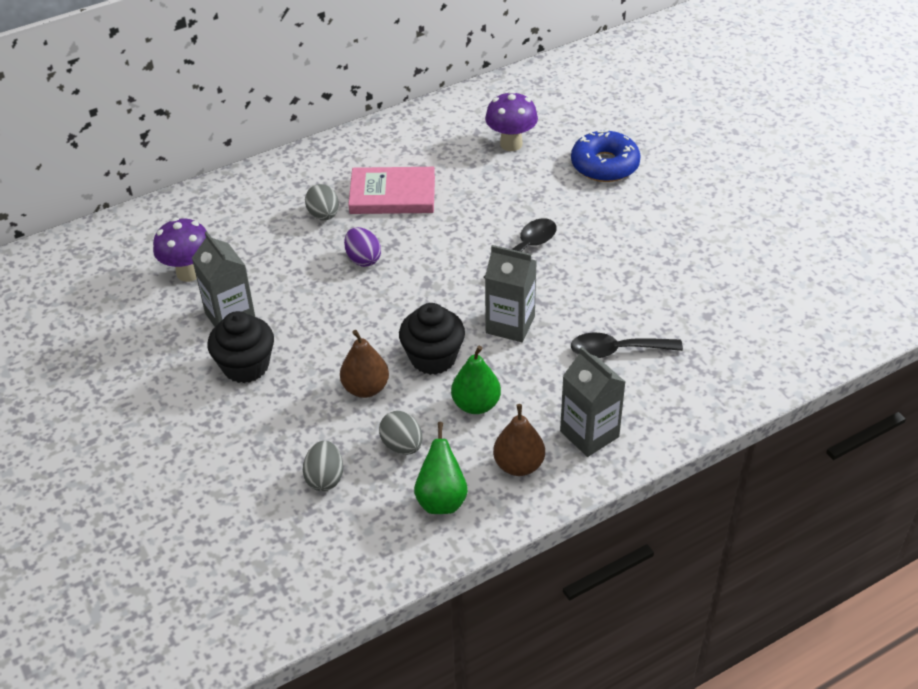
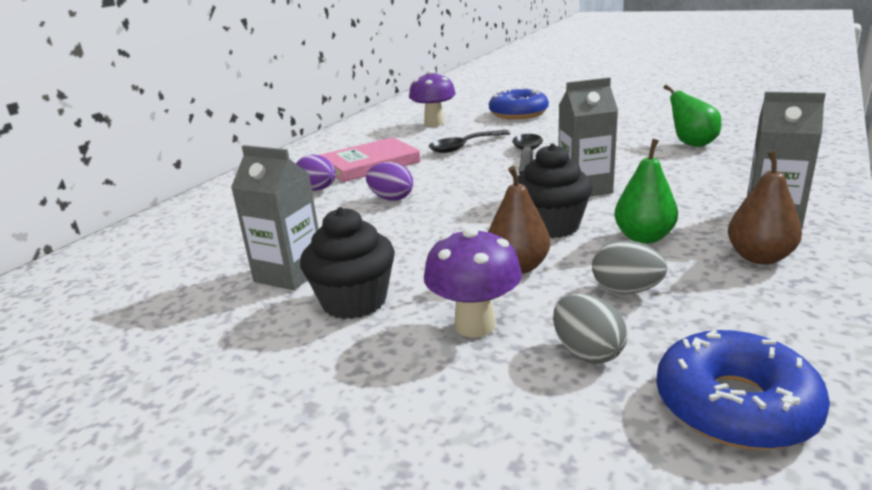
camera: 30 degrees left, 20 degrees down
(189, 273) = (201, 262): purple mushroom -> purple mushroom (475, 325)
(324, 215) = (318, 189): grey egg -> purple egg
(352, 549) = (735, 406): none -> blue donut
(441, 499) = (742, 312): green pear -> green pear (691, 144)
(616, 350) = (693, 173): black spoon -> black spoon (464, 147)

